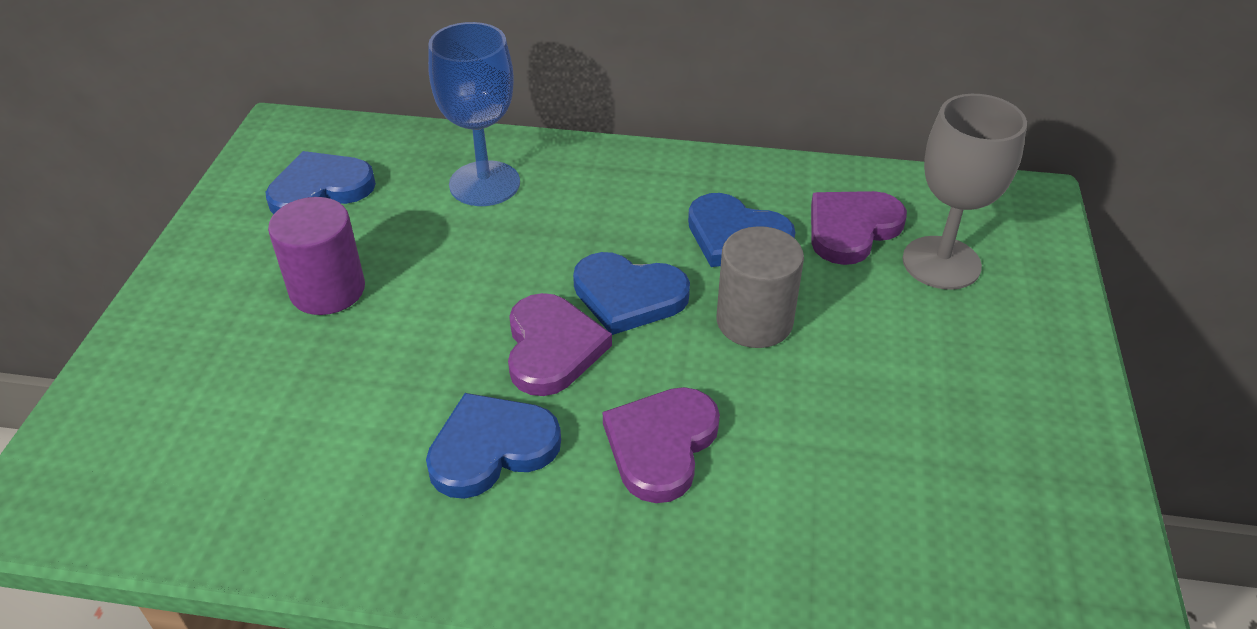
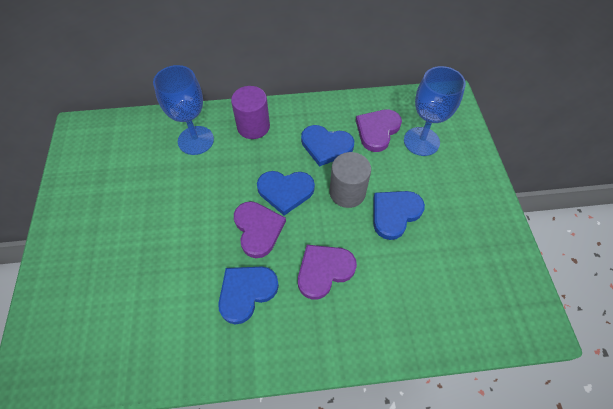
camera: 15 degrees left, 15 degrees up
(320, 189) = (112, 161): blue heart -> blue heart (395, 214)
(327, 290) = (136, 221): purple cylinder -> purple cylinder (253, 126)
(661, 445) = (324, 271): purple heart -> purple heart turned 45 degrees clockwise
(941, 263) = (421, 141): grey goblet -> blue goblet

